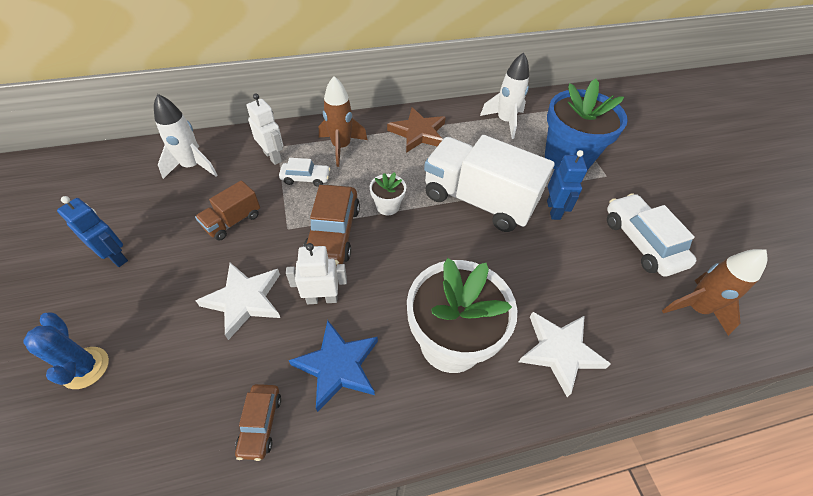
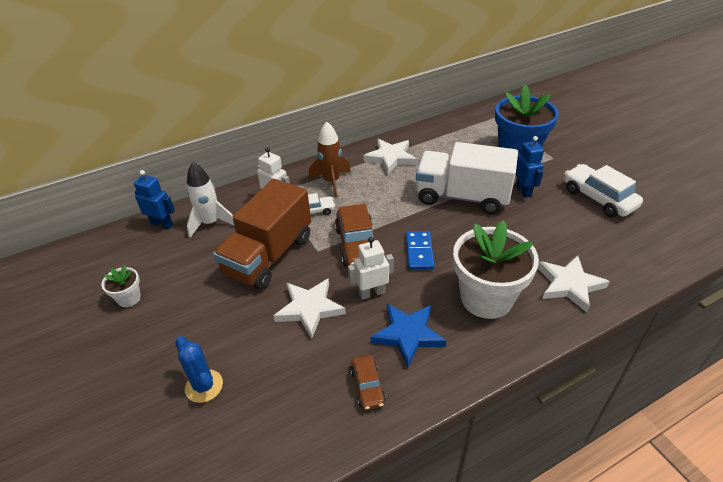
camera: 10 degrees left, 10 degrees down
(115, 256) = (182, 303): blue robot -> blue robot (162, 224)
(233, 221) = (269, 256): brown truck -> brown truck, size x2.08
(387, 206) = (392, 217): white flower pot -> white flower pot (129, 298)
(399, 259) = (419, 252): none -> blue domino
(418, 133) = (390, 158): brown star -> white star
(505, 121) = (457, 135): white rocket -> none
(695, 308) = (654, 233): brown rocket -> none

